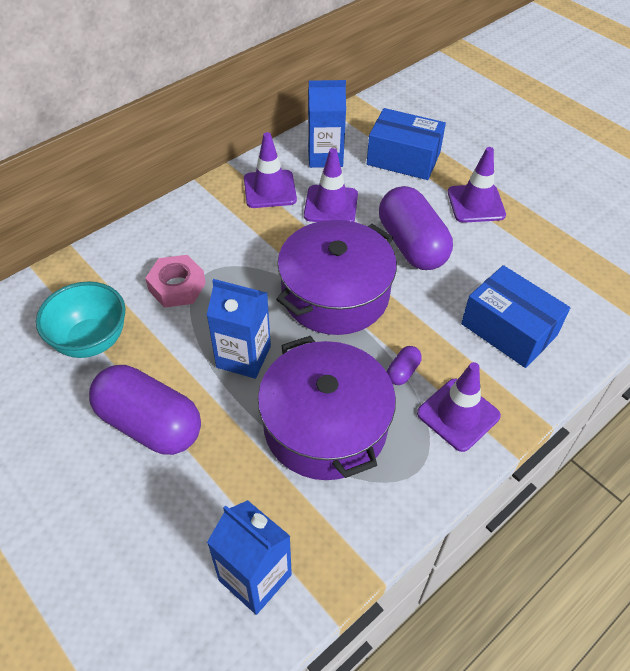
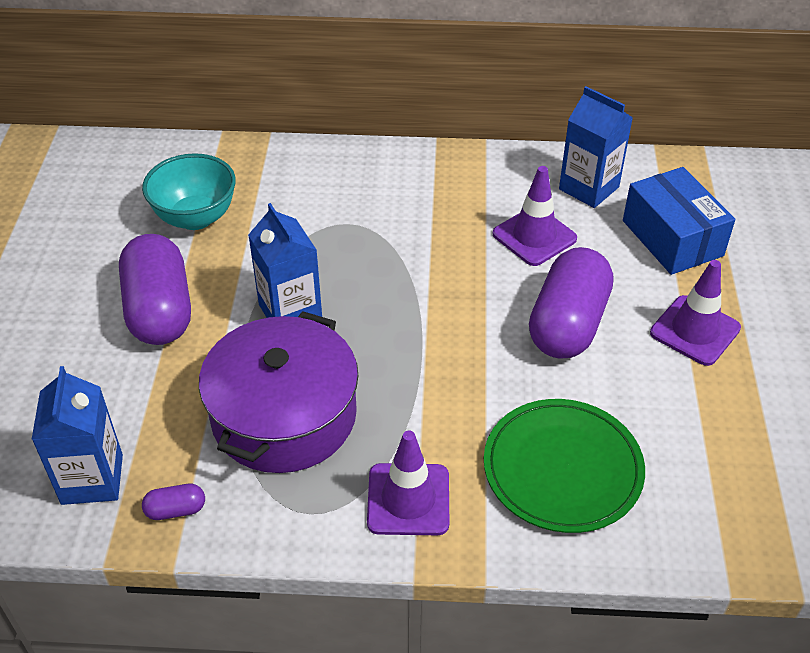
camera: 45 degrees right, 5 degrees down
(177, 287) = (309, 219): pink nut -> none
(270, 189) = (493, 187): purple traffic cone -> none
(335, 294) = (434, 316): purple pot -> none
(403, 371) = (407, 425): purple capsule -> purple capsule (176, 510)
(509, 329) = (562, 468): blue box -> green plate

